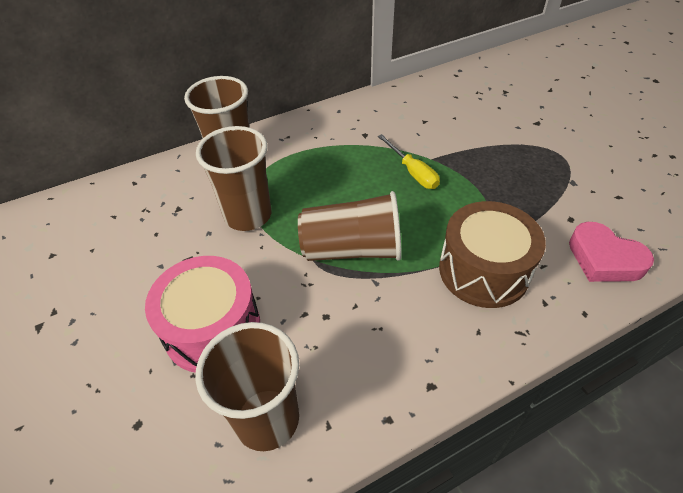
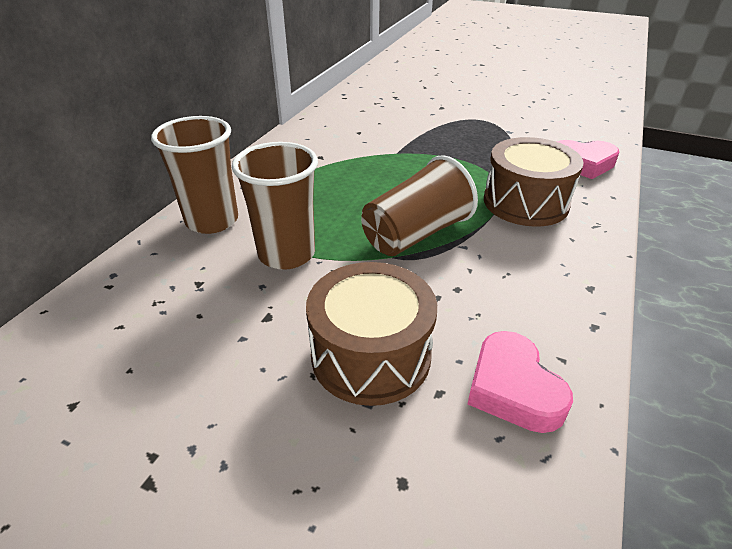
camera: 40 degrees left, 10 degrees down
(212, 328) = (371, 355): pink drum -> brown drum
(267, 419) = (513, 388): brown cup -> pink heart
(412, 172) = (394, 166): yellow screwdriver -> none

